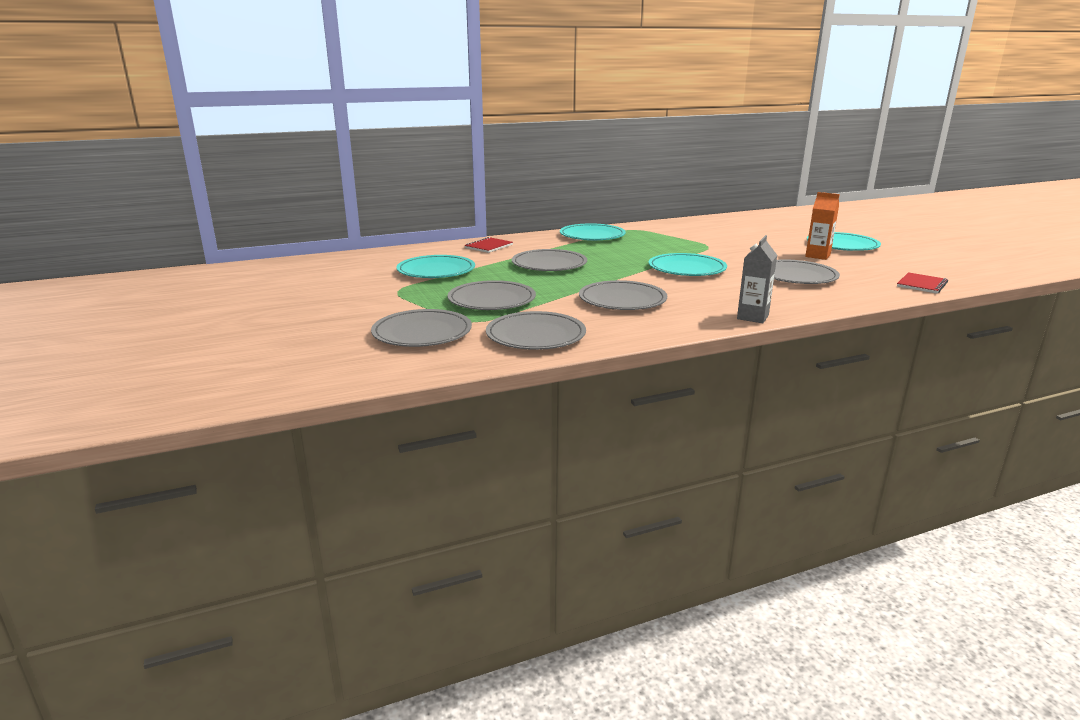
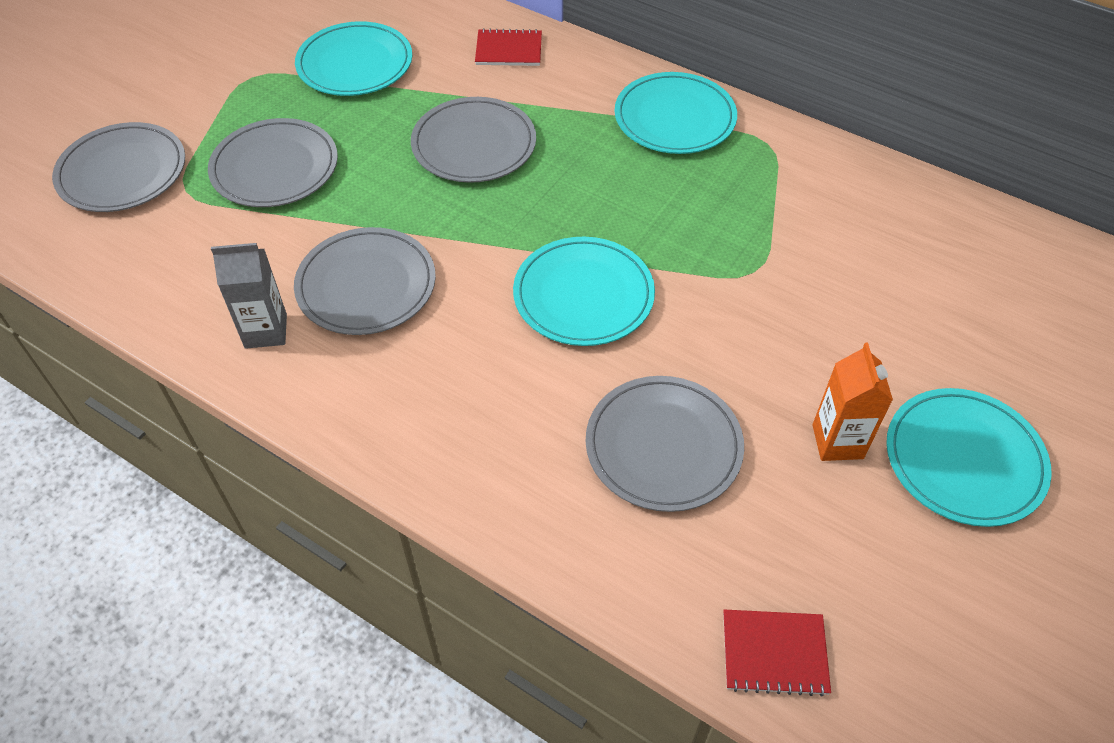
camera: 55 degrees right, 30 degrees up
(535, 335) = (171, 265): grey plate -> none
(752, 317) = (390, 454): grey carton -> grey carton (266, 331)

